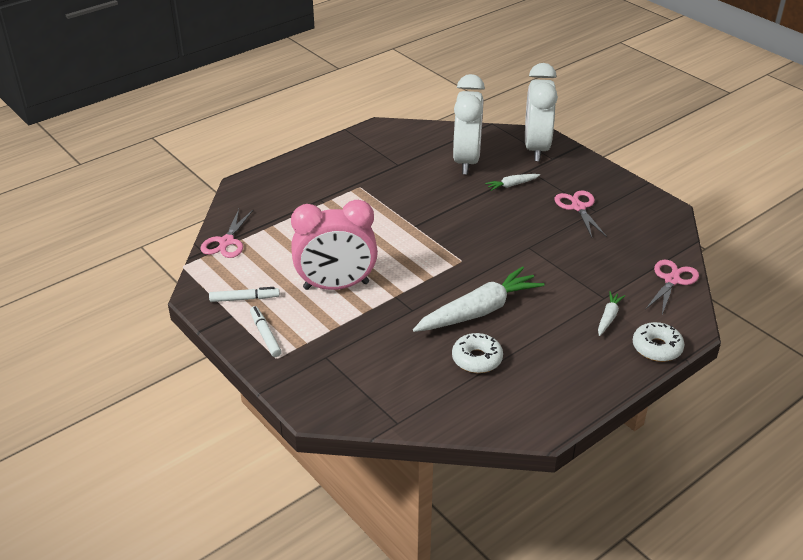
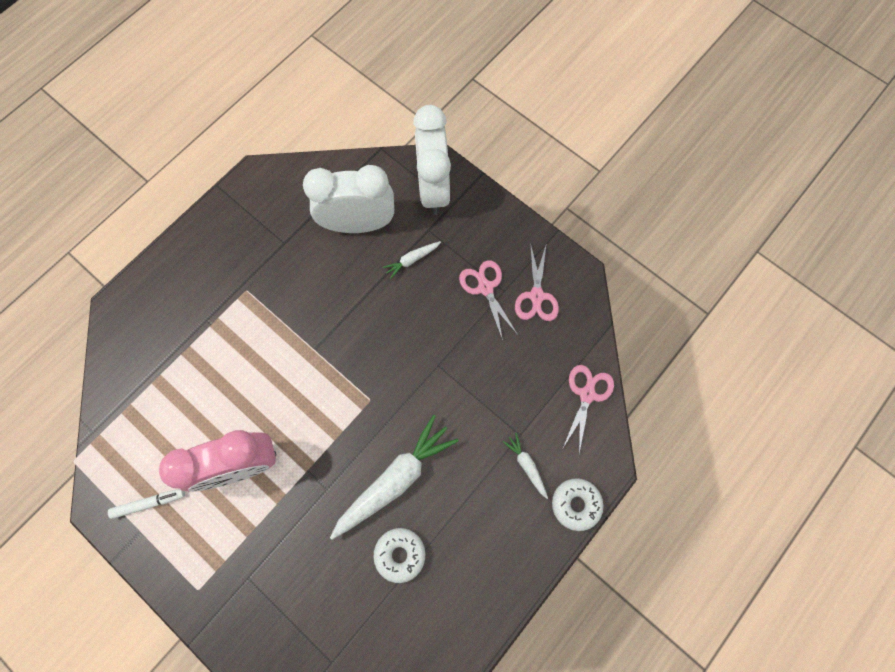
camera: 10 degrees left, 35 degrees up
(226, 242) = (114, 412): pink scissors -> pink scissors (536, 296)
(265, 335) = (180, 557): white marker -> none
(466, 161) = (359, 224): white clock -> white clock turned 90 degrees counterclockwise
(608, 317) = (526, 465): white carrot -> white carrot turned 45 degrees counterclockwise

